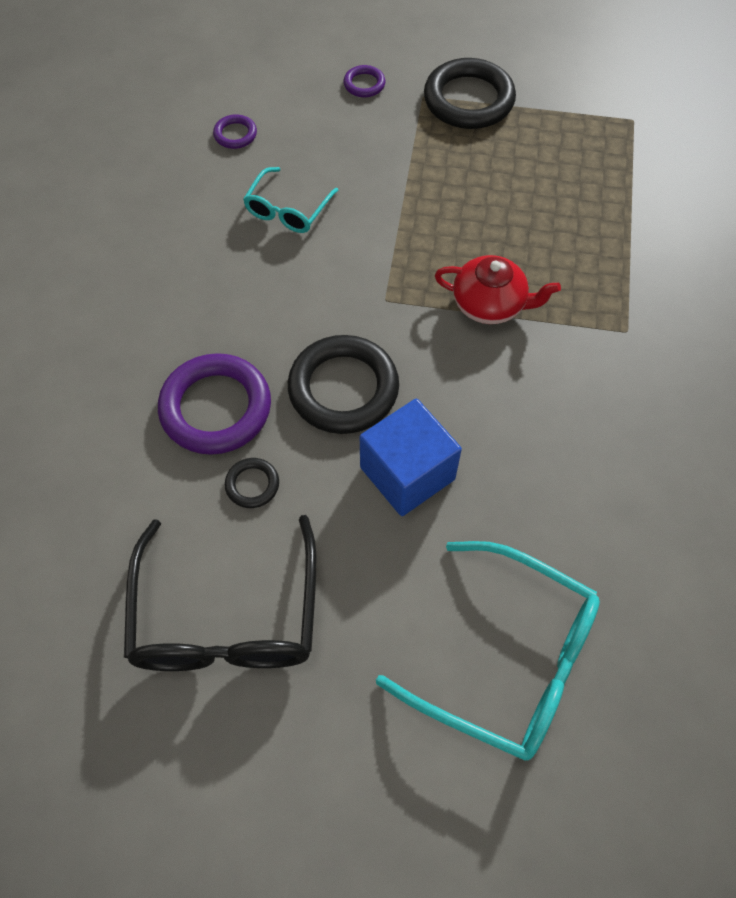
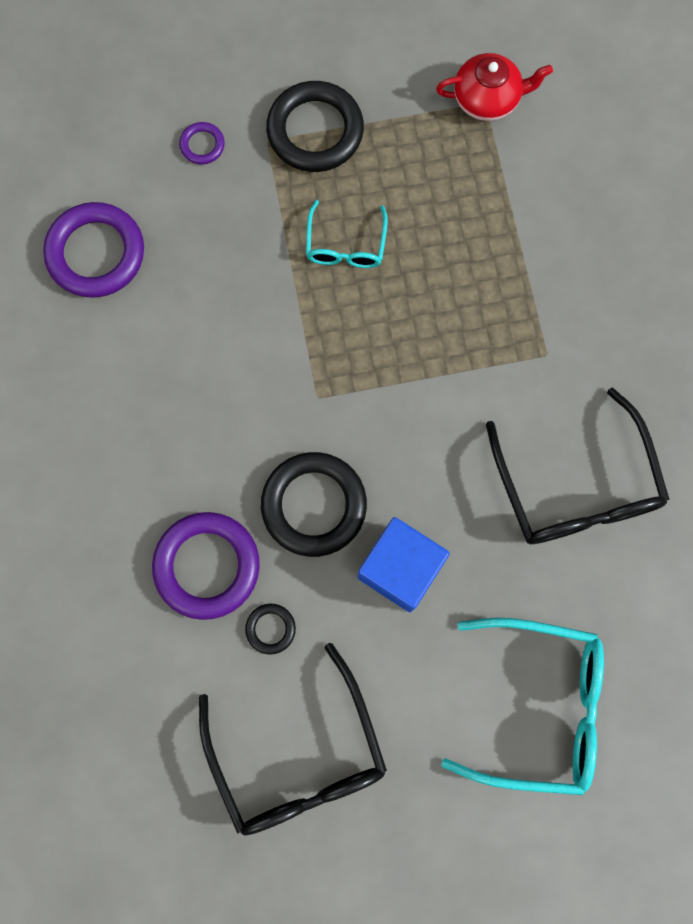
camera: 20 degrees left, 15 degrees up
(235, 134) = (96, 253): purple ring -> purple ring, size x2.15
(288, 210) = (186, 327): turquoise glasses -> turquoise glasses (345, 245)
(490, 304) = (415, 369): red teapot -> red teapot (487, 99)
(620, 456) = (575, 486): none -> black glasses

